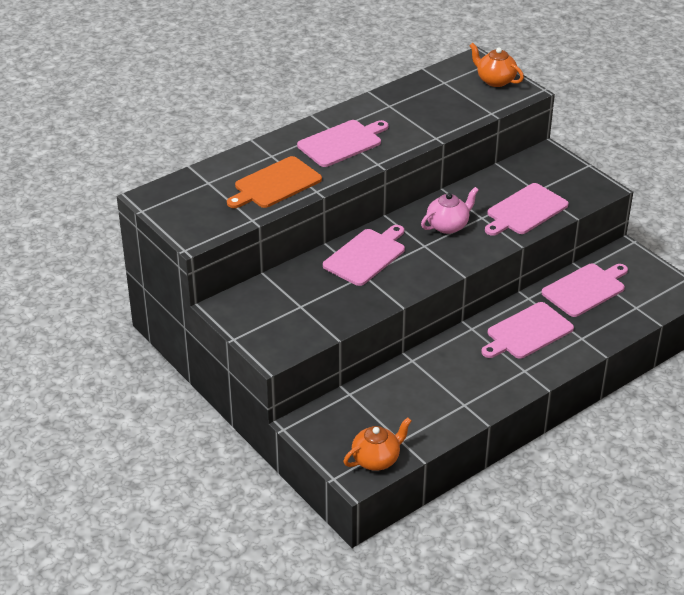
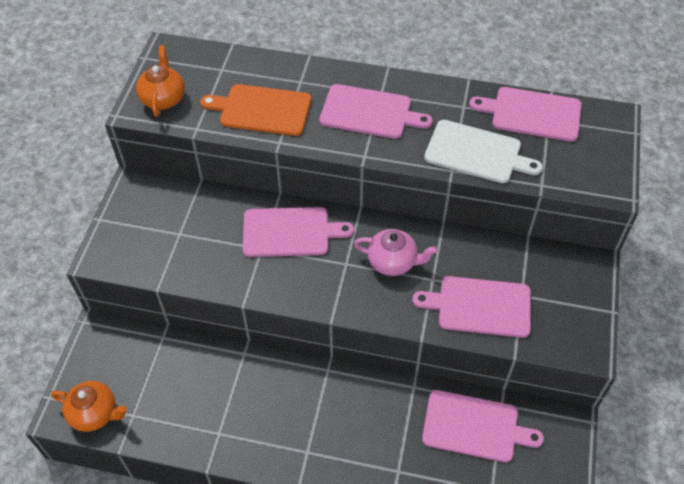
camera: 50 degrees right, 15 degrees up
(434, 122) = (476, 153): none -> white cutting board
(495, 80) = (599, 153): orange teapot -> orange teapot (163, 98)
(527, 332) = (364, 418): pink cutting board -> pink cutting board (532, 114)

